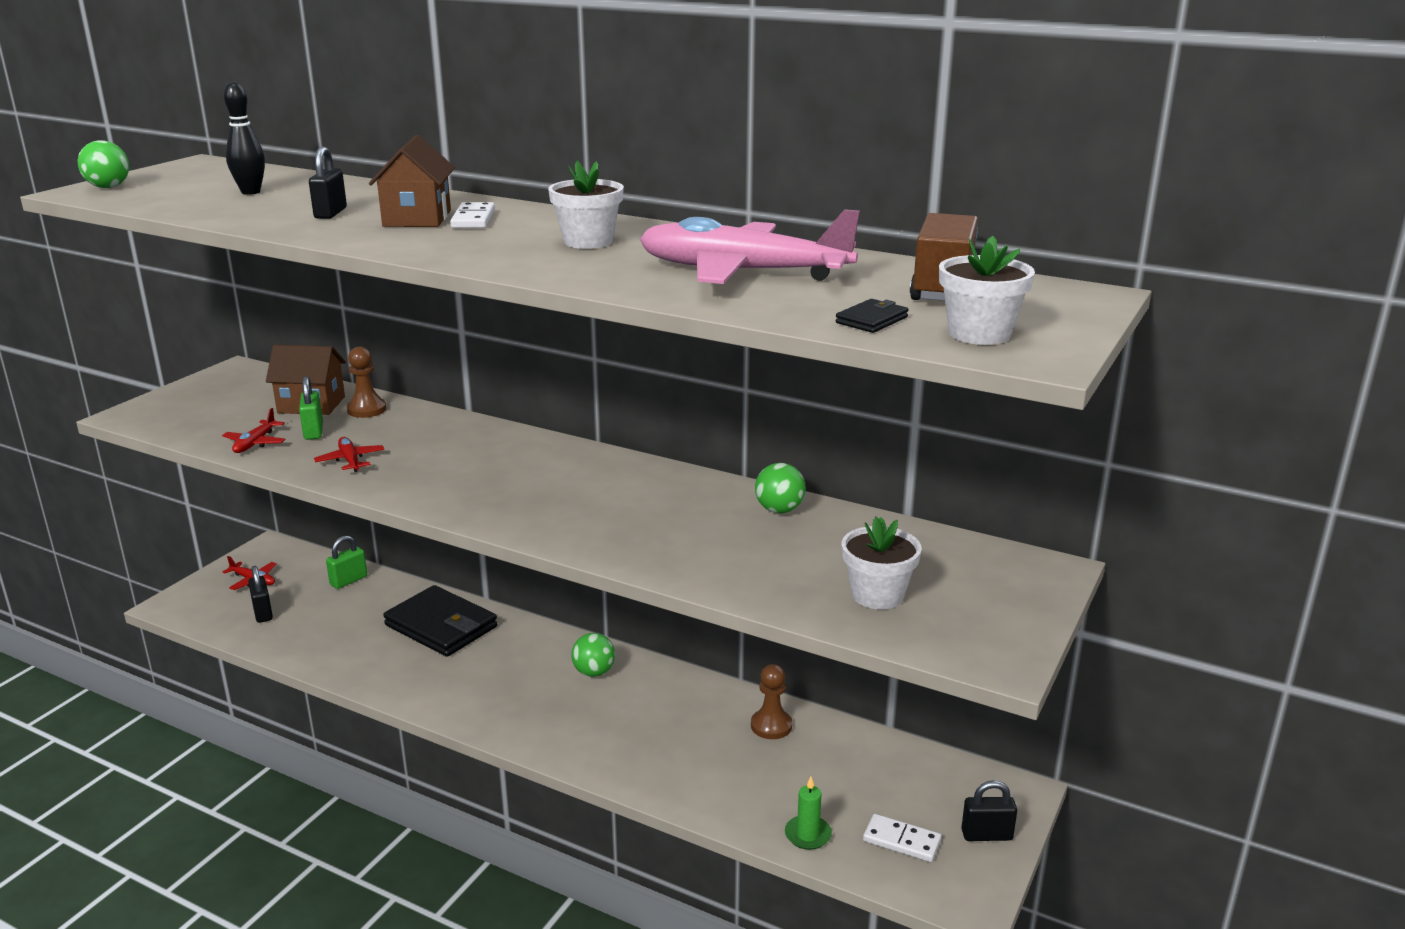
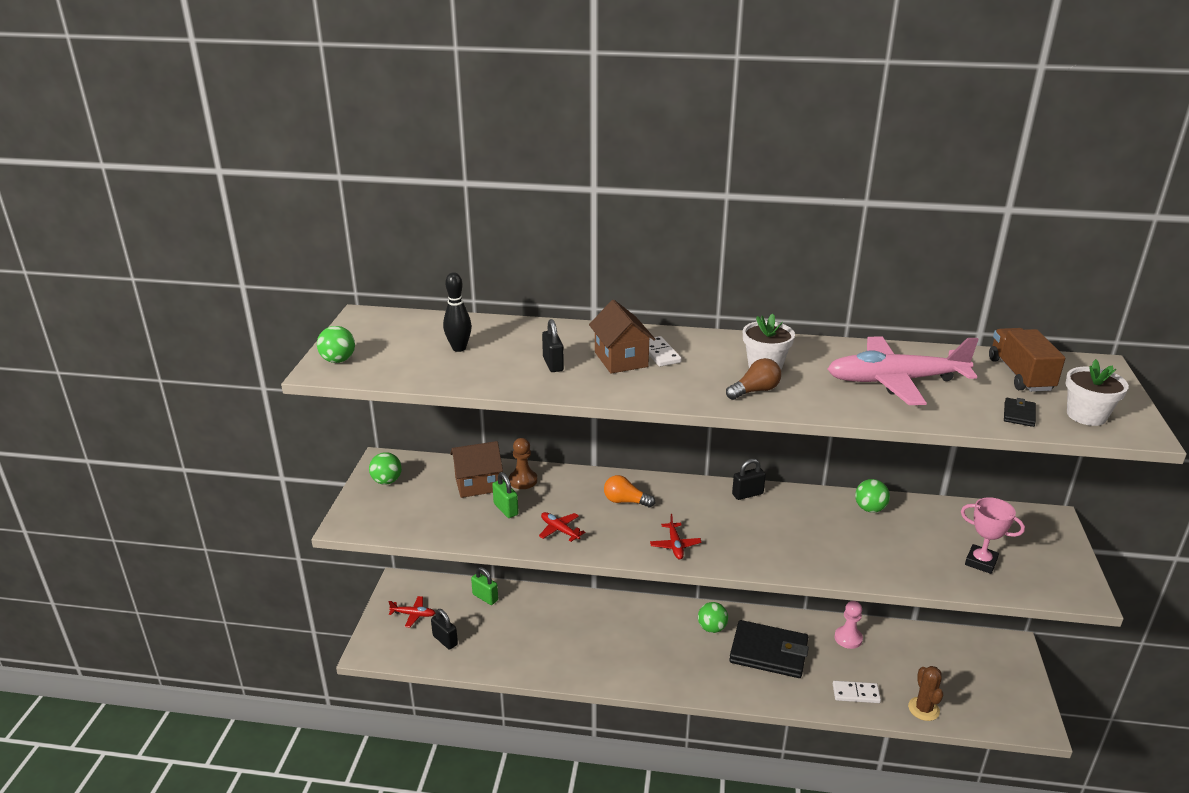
camera: 20 degrees left, 5 degrees up
(217, 386) = (387, 481): none -> green ball
(255, 443) = (474, 529): red plane -> red plane (675, 545)
(348, 581) = (485, 597): green padlock -> green padlock turned 75 degrees counterclockwise
(441, 626) = (582, 618): black wallet -> black wallet (768, 652)
(463, 448) = (625, 501): none -> orange light bulb
(533, 258) = (755, 391): none -> brown light bulb
(771, 726) = (848, 638): brown pawn -> pink pawn
(808, 835) = (923, 709): green candle -> brown cactus
(877, 595) = (981, 562): white flower pot -> pink trophy
(901, 840) = (975, 697): white domino -> white domino (856, 693)
(986, 835) = (1016, 679): black padlock -> black padlock (747, 494)

